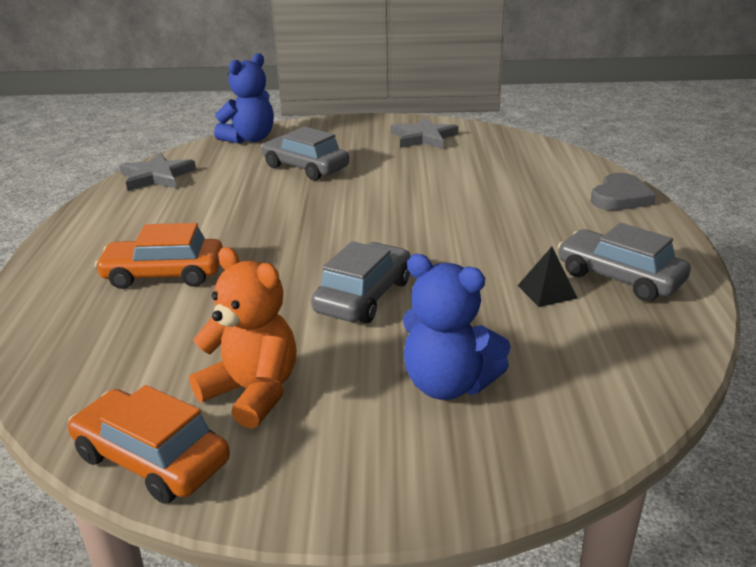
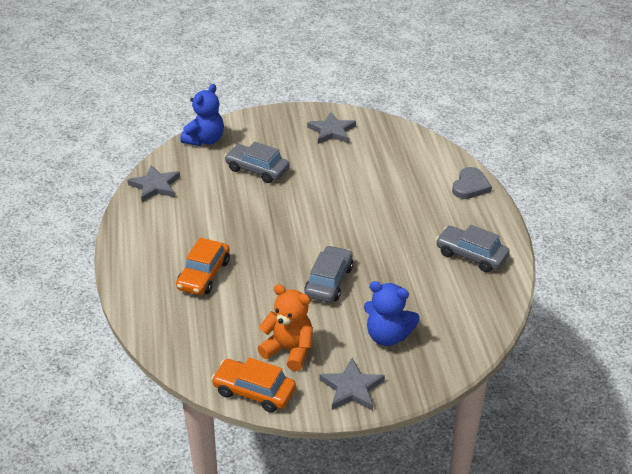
camera: 10 degrees left, 10 degrees up
(164, 274) = (204, 275): orange car -> orange car turned 60 degrees counterclockwise
(351, 472) = (352, 388): none -> grey star
(547, 291) = (431, 269): black pyramid -> none

